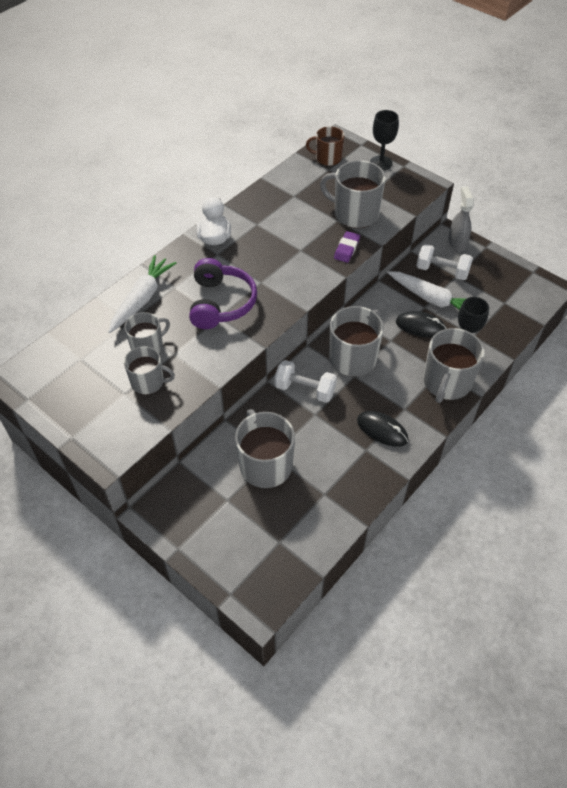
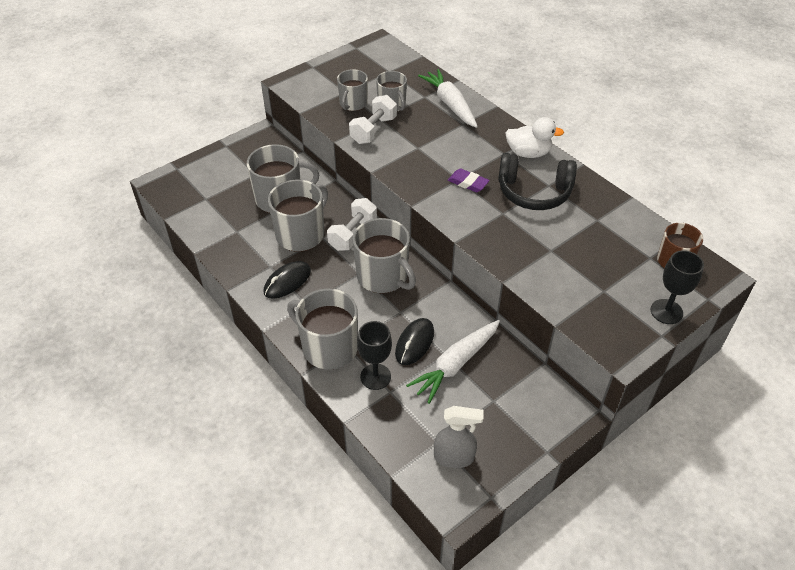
camera: 100 degrees right, 5 degrees down
(142, 299) = (450, 104): white carrot -> white carrot turned 150 degrees counterclockwise
(221, 303) = (434, 150): purple headphones -> none
(269, 232) = (534, 192): none -> black headphones
(347, 249) = (499, 250): purple eraser -> purple eraser (468, 183)
(355, 214) = (561, 267): grey mug -> grey mug (301, 234)
(442, 271) = (503, 387): white dumbbell -> white dumbbell (373, 130)
(457, 242) = (557, 418): grey spray bottle -> grey spray bottle (454, 457)

